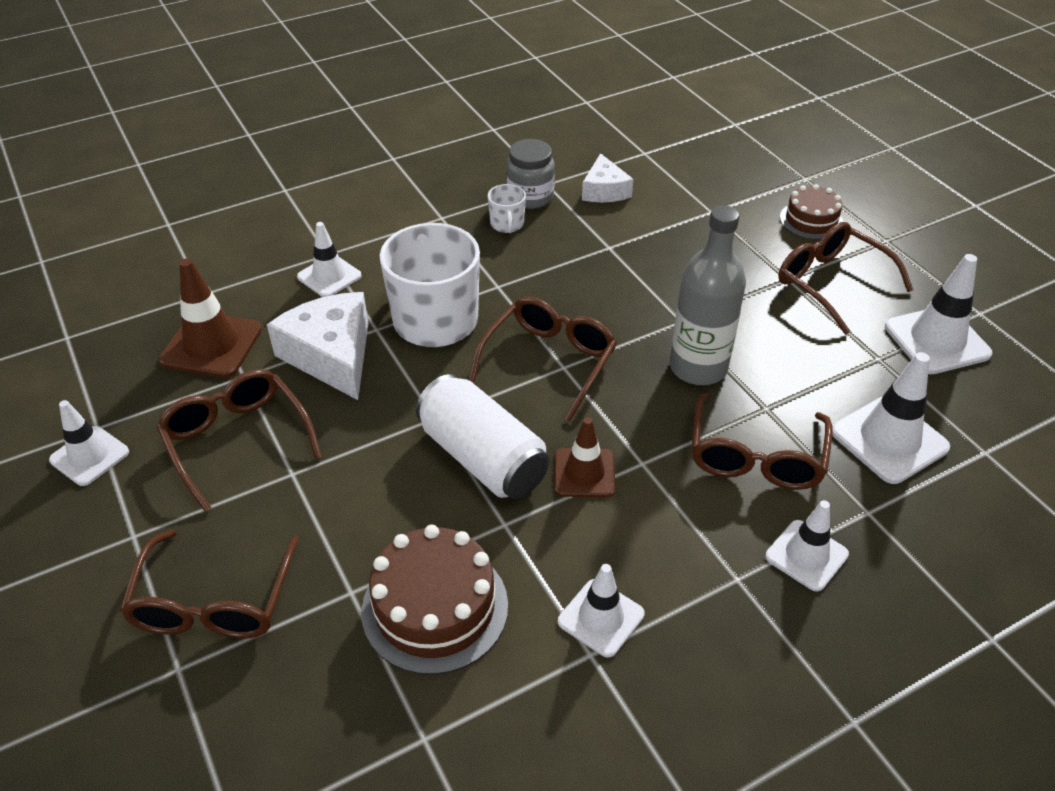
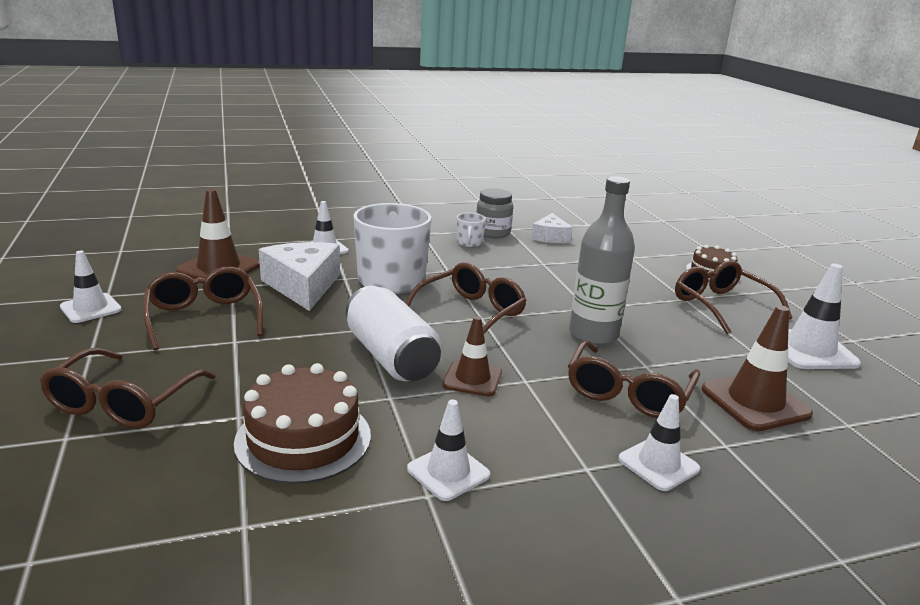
camera: 10 degrees right, 20 degrees down
(889, 440) = (755, 402): white traffic cone -> brown traffic cone

